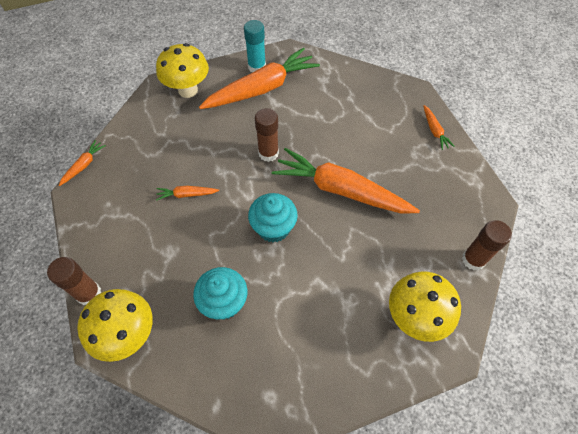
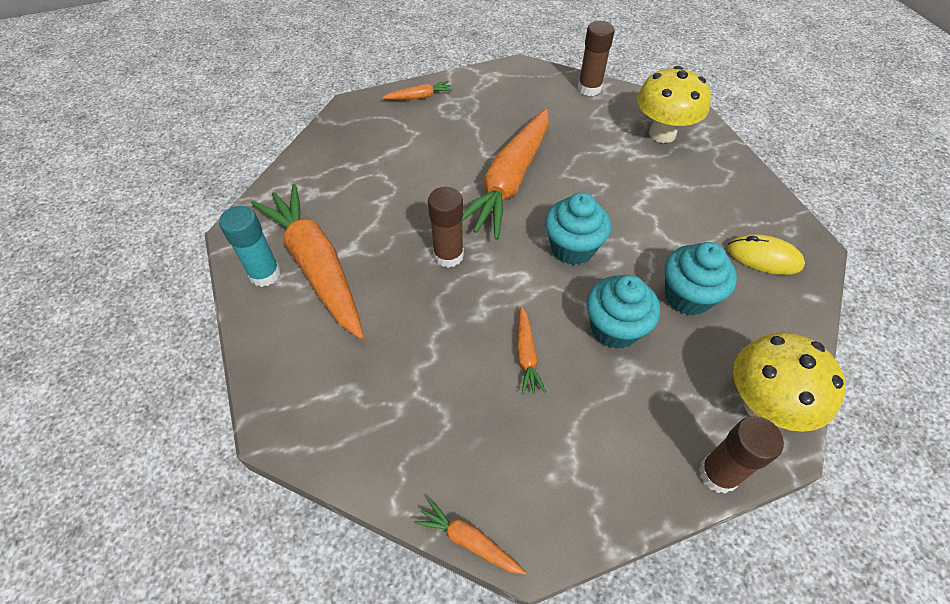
camera: 90 degrees left, 5 degrees down
(188, 90) = (299, 375): yellow mushroom -> none
(201, 248) = (614, 328): none -> turquoise cupcake
(260, 375) = (764, 257): none -> yellow mouse

